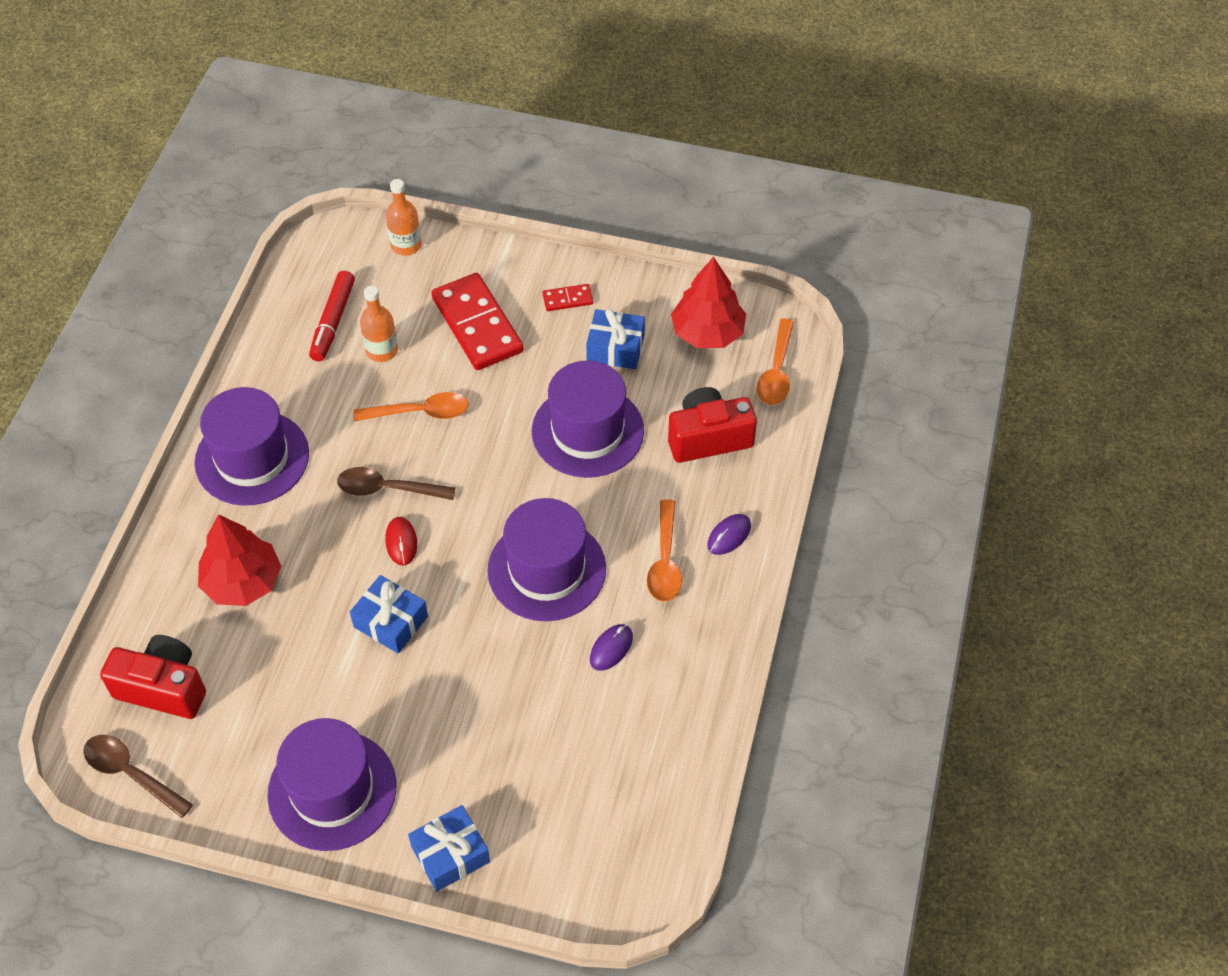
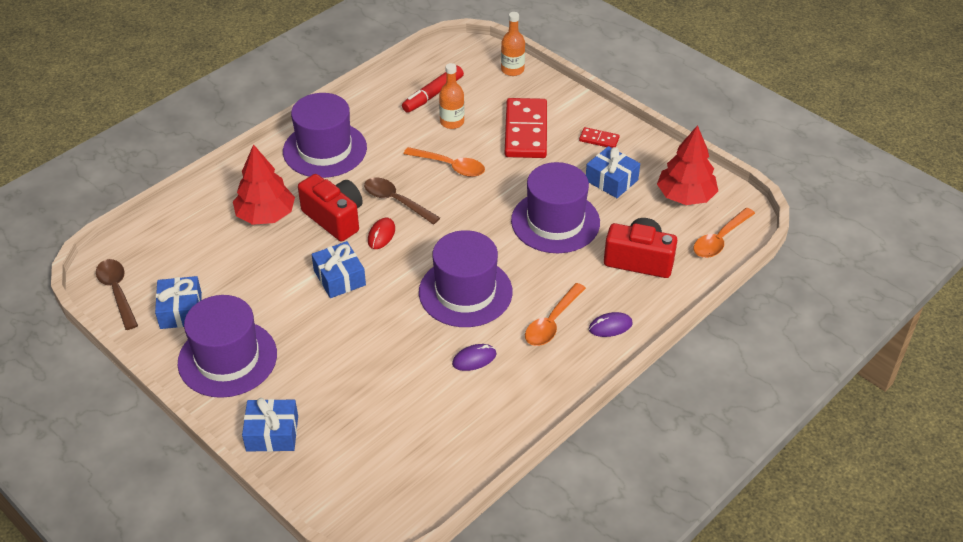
camera: 30 degrees right, 10 degrees down
(163, 688) = (173, 253): red camera -> red camera (334, 218)
(230, 758) = (181, 310): none -> blue gift

